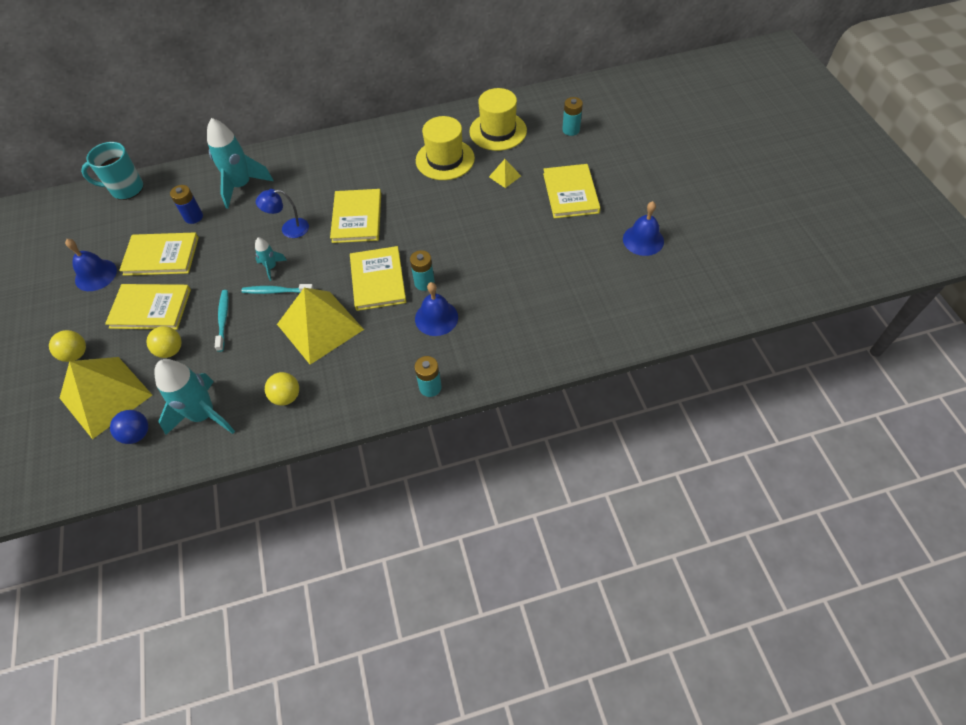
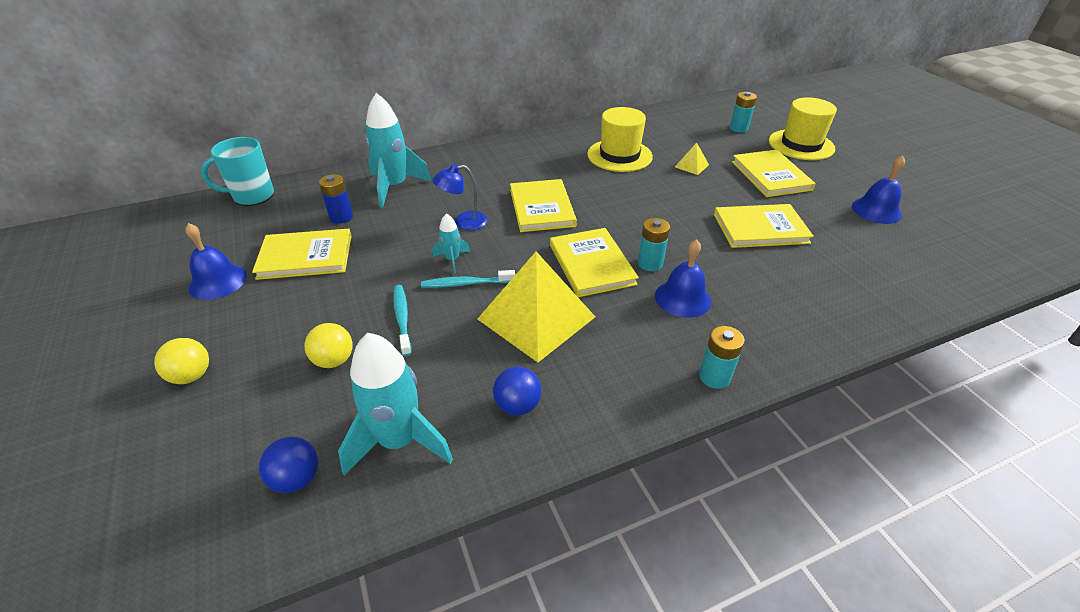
camera: 10 degrees left, 15 degrees down
(106, 396) = (241, 428): yellow pyramid -> none
(150, 308) = (298, 313): yellow book -> yellow book (760, 228)
(286, 397) = (517, 405): yellow ball -> blue ball
(498, 131) = (664, 132): yellow hat -> yellow hat (801, 145)

